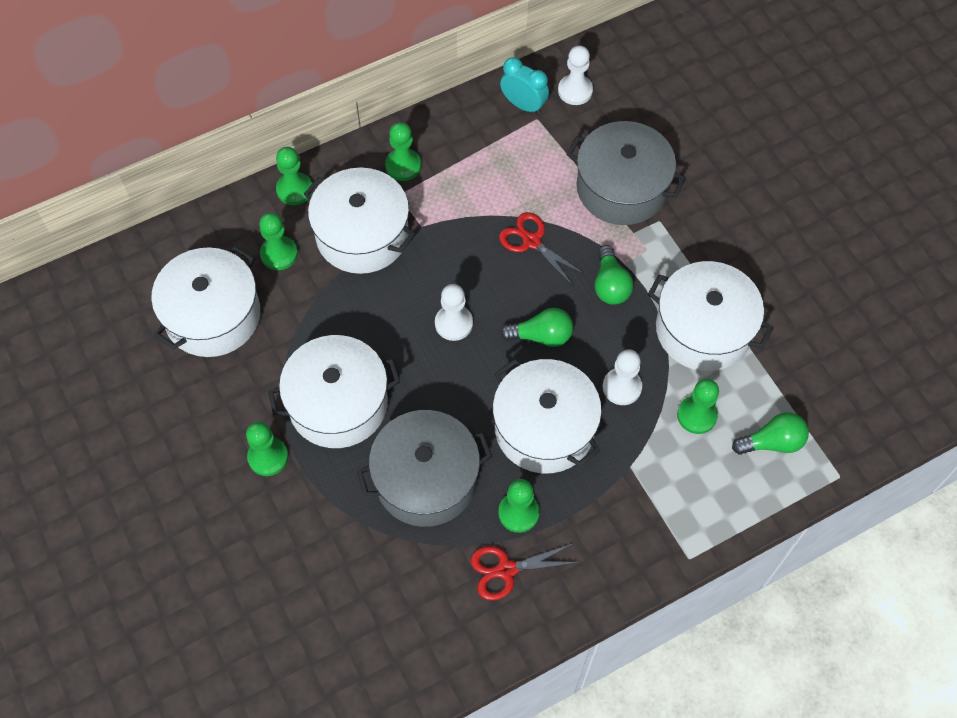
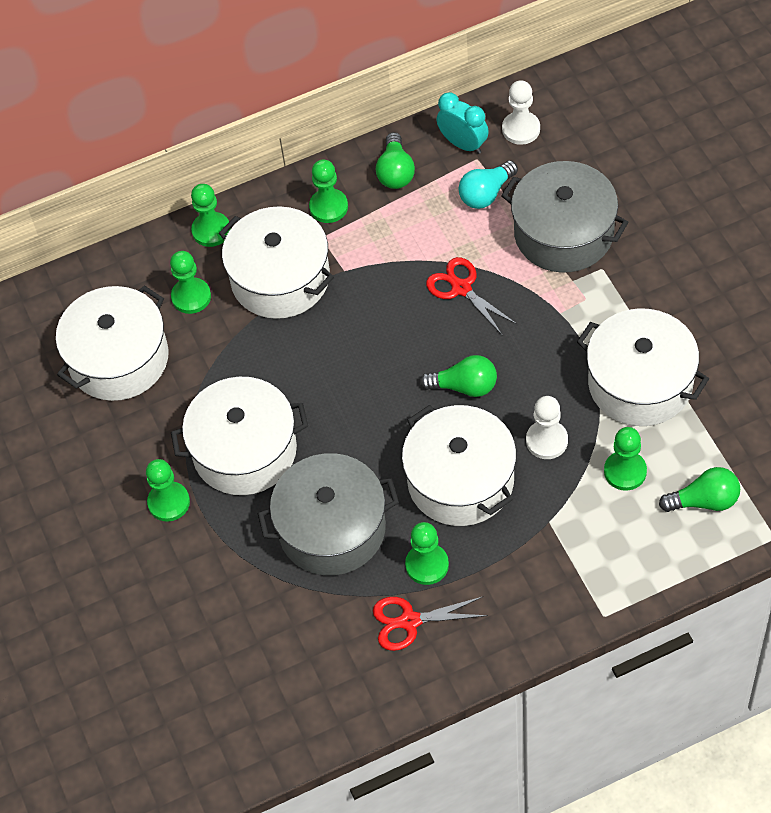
camera: 10 degrees right, 5 degrees down
(454, 323) = (372, 372): white pawn -> none
(548, 151) = (486, 194): none -> turquoise light bulb
(610, 285) = (543, 335): green light bulb -> green light bulb (395, 172)

